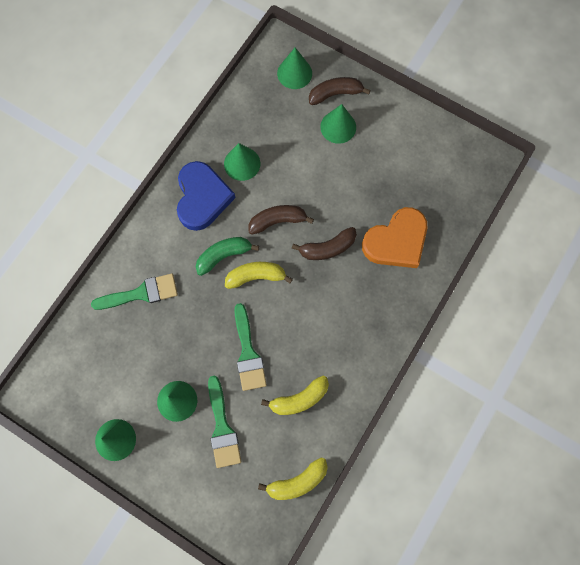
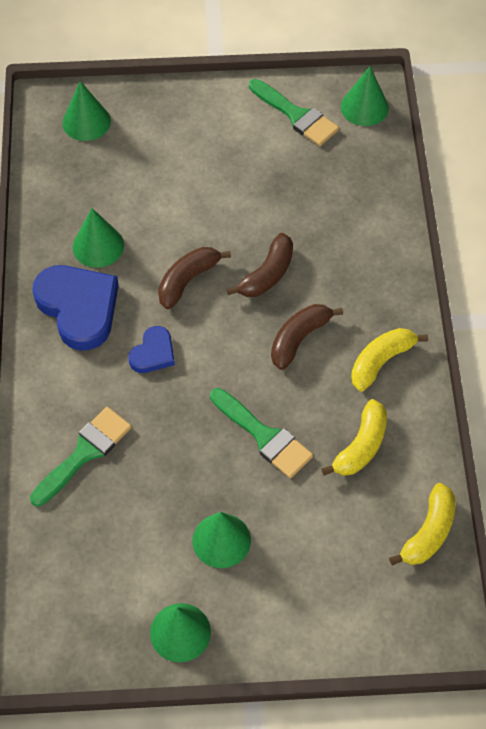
camera: 35 degrees left, 15 degrees down
(222, 428) = (298, 534): green brush -> green brush (296, 116)
(223, 256) = (153, 353): green banana -> blue heart
(256, 276) = (208, 352): yellow banana -> yellow banana (380, 361)
(335, 94) = (150, 117): brown banana -> brown banana (299, 339)
(338, 127) = (180, 148): green cone -> green cone (364, 107)
(396, 241) = (337, 223): orange heart -> none

